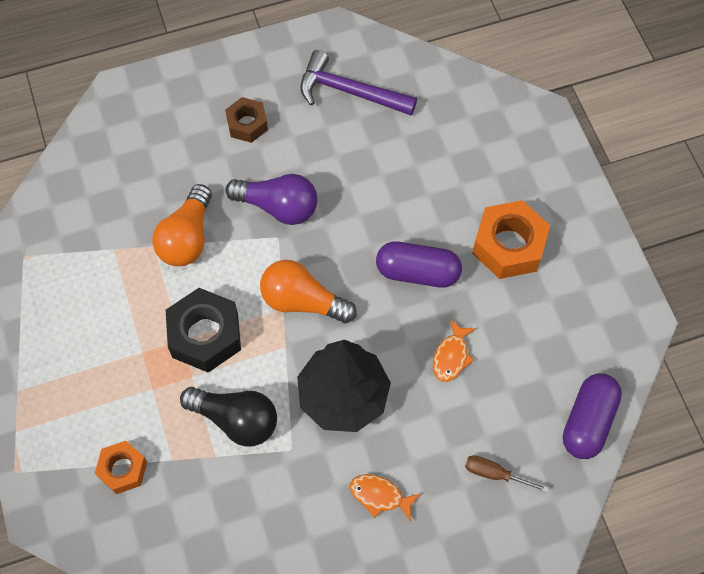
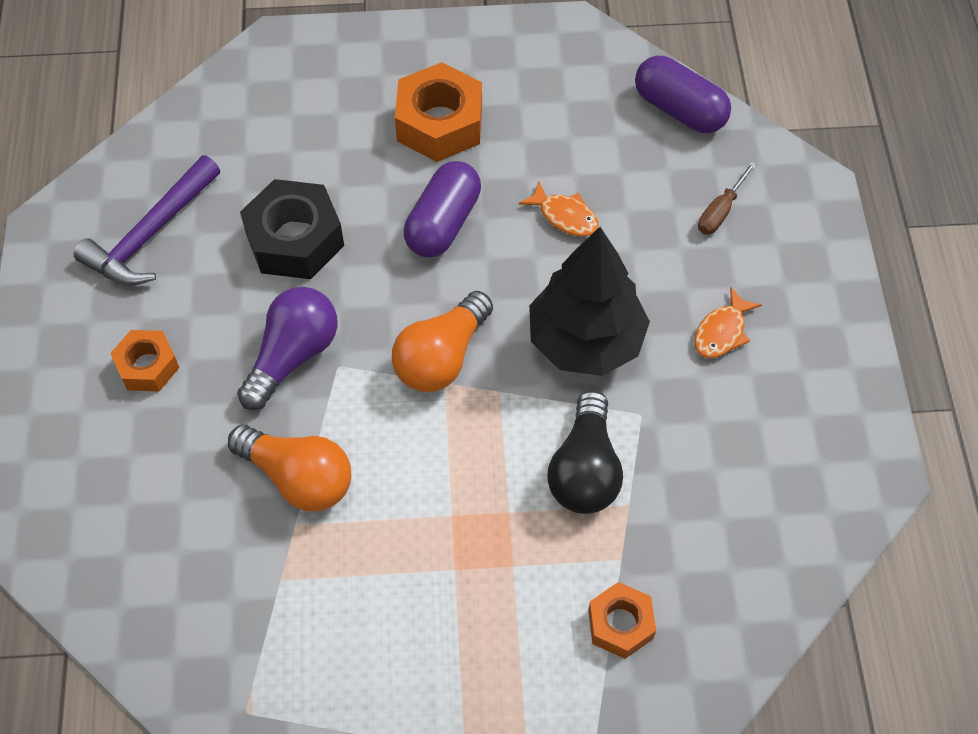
camera: 75 degrees left, 5 degrees down
(205, 335) = (454, 483): black nut -> black nut (295, 240)
(236, 420) = (585, 470): black light bulb -> black light bulb turned 150 degrees clockwise
(247, 124) = (147, 366): brown nut -> orange nut

